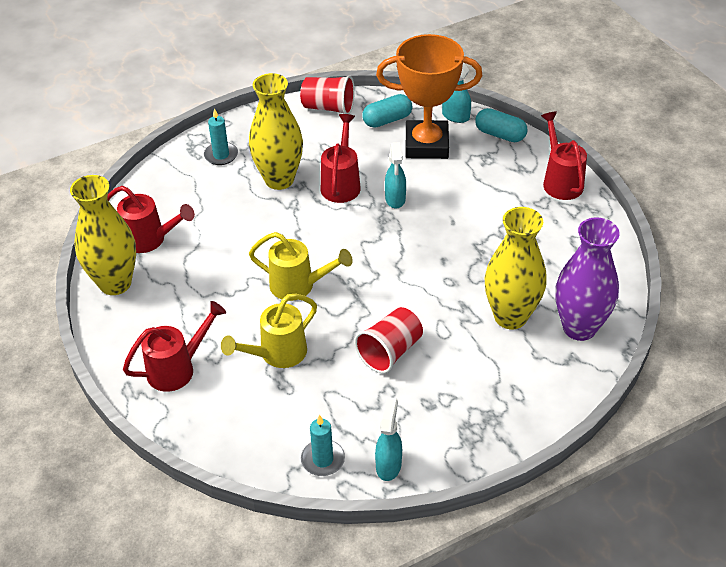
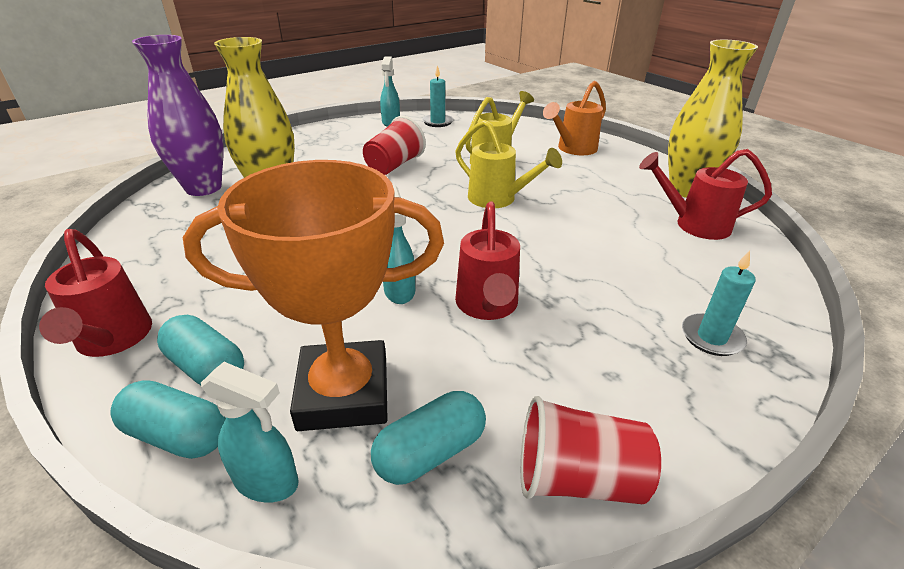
camera: 170 degrees right, 10 degrees down
(177, 369) = (573, 149): red watering can -> orange watering can
(279, 179) = (587, 305): yellow vase -> none
(298, 286) = (497, 199): yellow watering can -> yellow watering can turned 150 degrees counterclockwise
(500, 162) = (207, 367): none -> turquoise capsule

